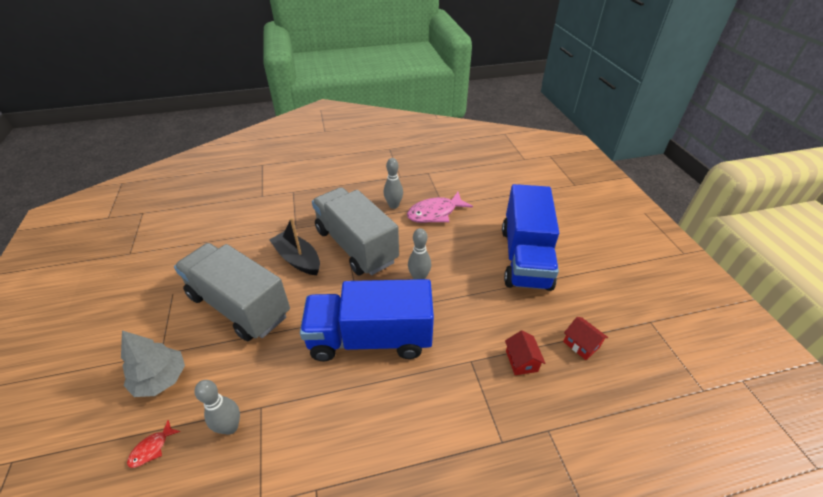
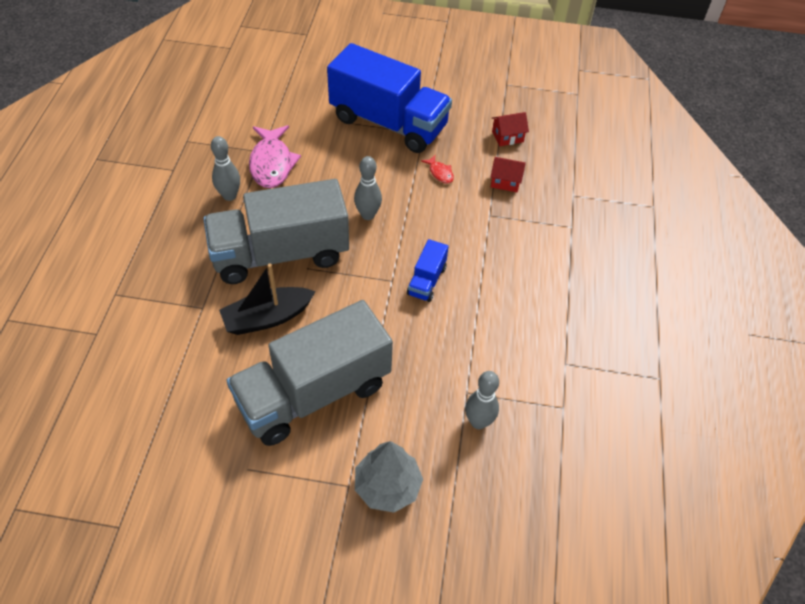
camera: 70 degrees left, 10 degrees up
(152, 448) = (474, 497): red fish -> red fish (440, 173)
(370, 338) = (426, 281): blue truck -> blue truck, size x0.42

